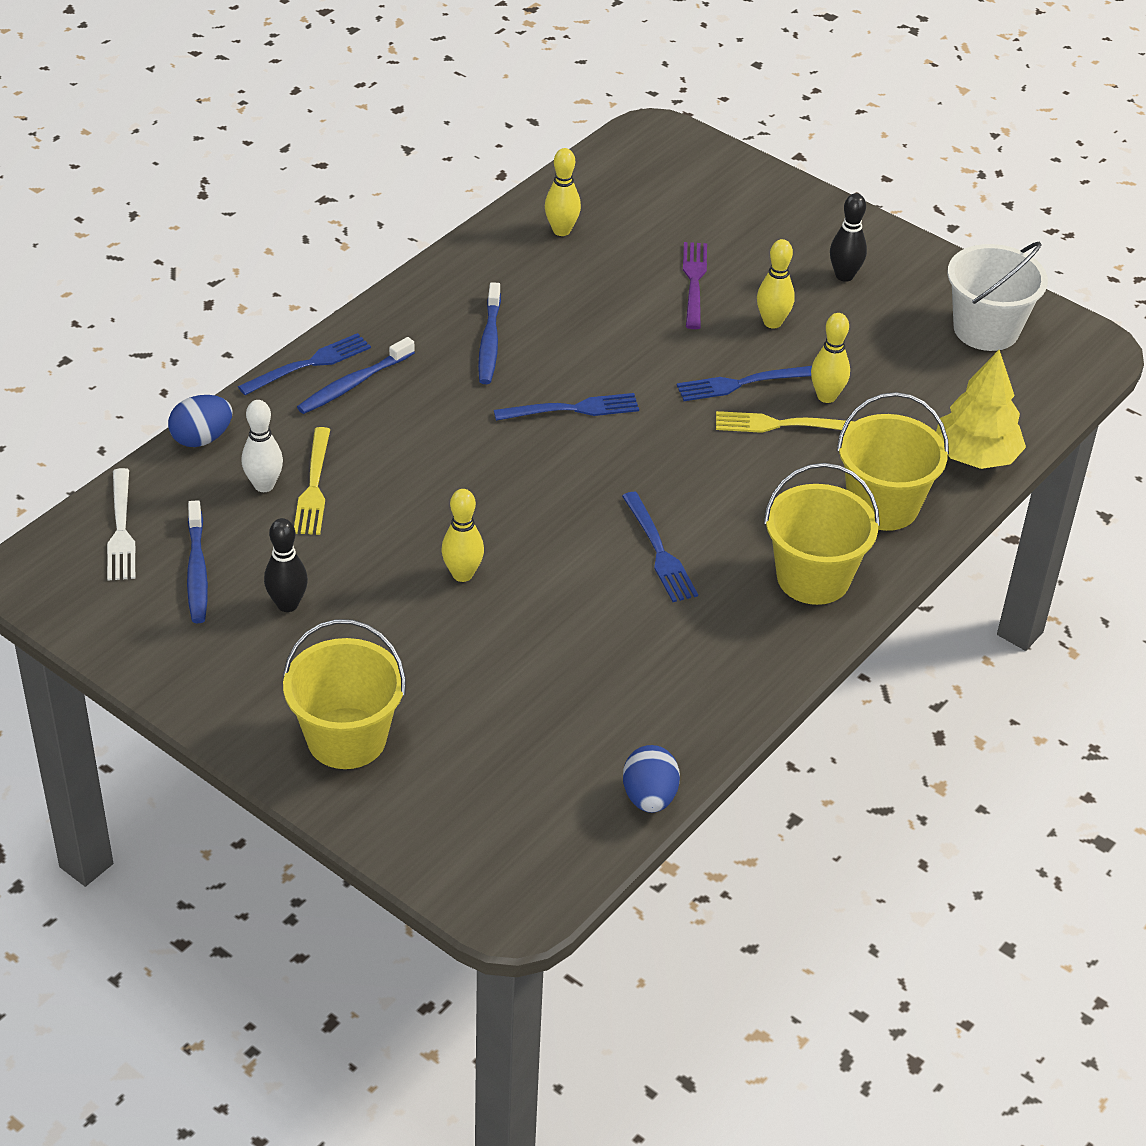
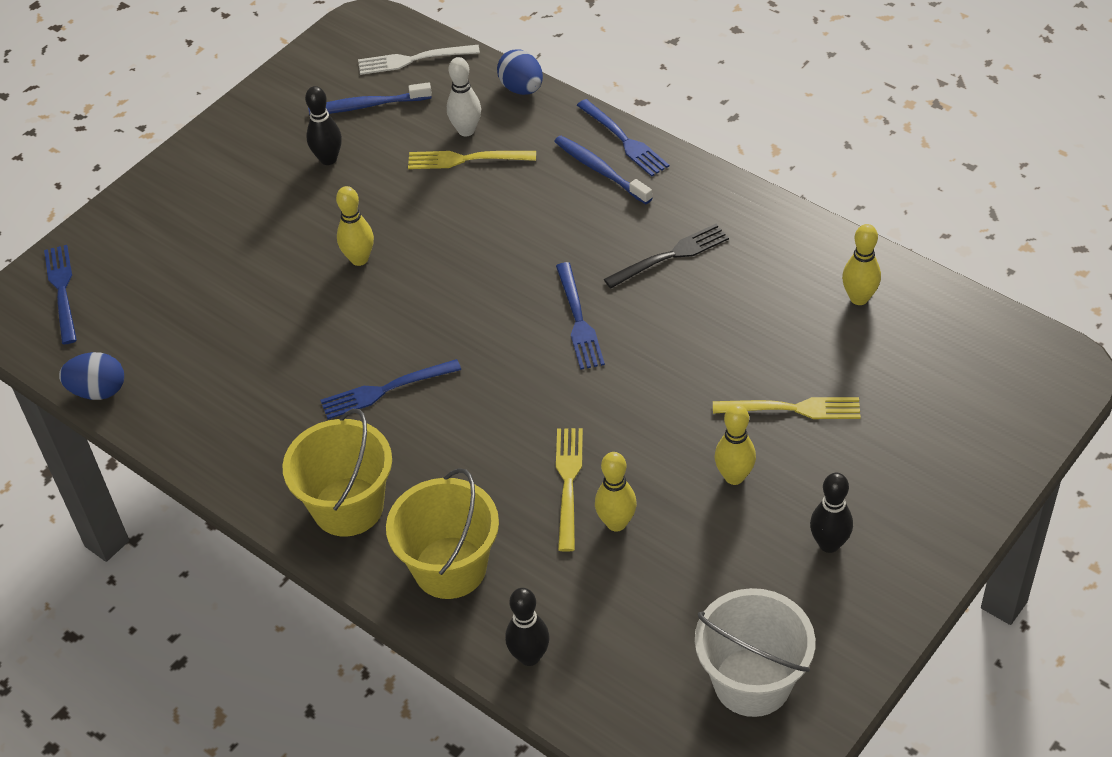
camera: 95 degrees right, 5 degrees up
(346, 738) = (183, 206): yellow bucket -> none
(489, 342) = (671, 255): blue toothbrush -> black fork
(694, 281) = (793, 408): purple fork -> yellow fork
(741, 384) = (629, 449): blue fork -> blue fork (62, 290)
(975, 456) = (529, 656): yellow tree -> black bowling pin

